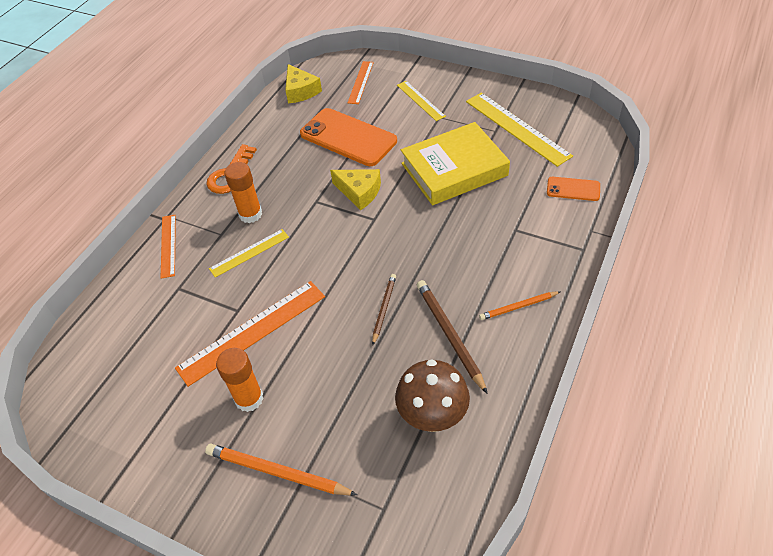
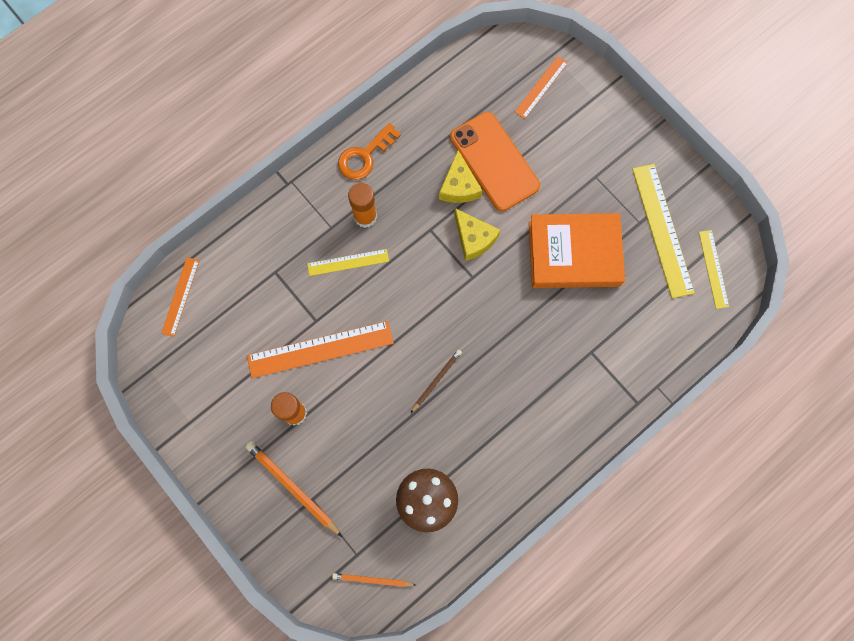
camera: 20 degrees right, 25 degrees up
(168, 245) = (281, 218): orange ruler -> orange ruler (180, 296)
(300, 91) = (475, 70): yellow cheese -> yellow cheese (459, 186)
(420, 100) = (588, 144): yellow ruler -> yellow ruler (713, 269)
(450, 335) = (477, 433): brown pencil -> none
(454, 169) = (574, 253): yellow book -> orange book
(518, 307) = (548, 434): orange pencil -> orange pencil (372, 580)
(573, 189) = (670, 332): orange phone -> none

